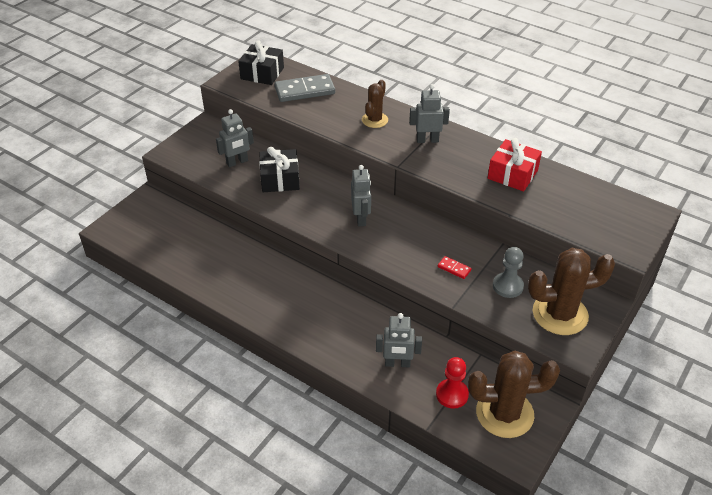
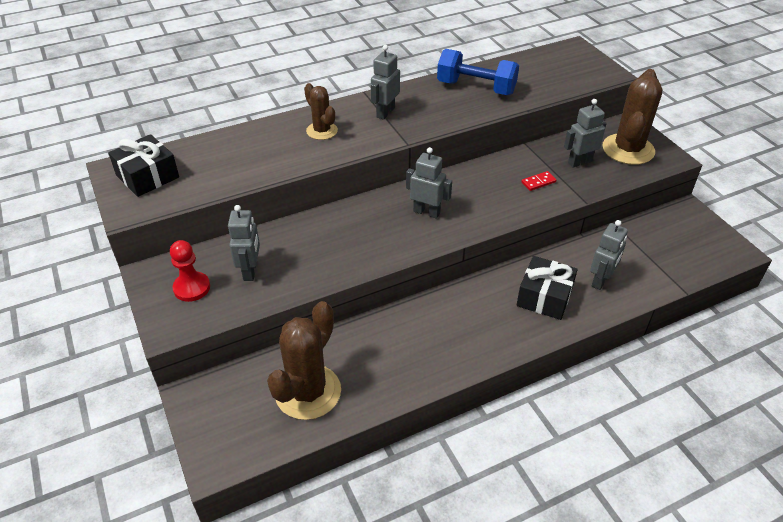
camera: 60 degrees left, 0 degrees up
(280, 179) = (314, 247): black gift -> black gift (544, 297)
(305, 90) = (218, 157): grey domino -> none
(452, 394) = (654, 261): red pawn -> red pawn (192, 288)
(504, 413) = (688, 239): brown cactus -> brown cactus (308, 392)
(507, 286) = (579, 162): grey pawn -> grey robot
(512, 174) = (476, 88): red gift -> blue dumbbell

